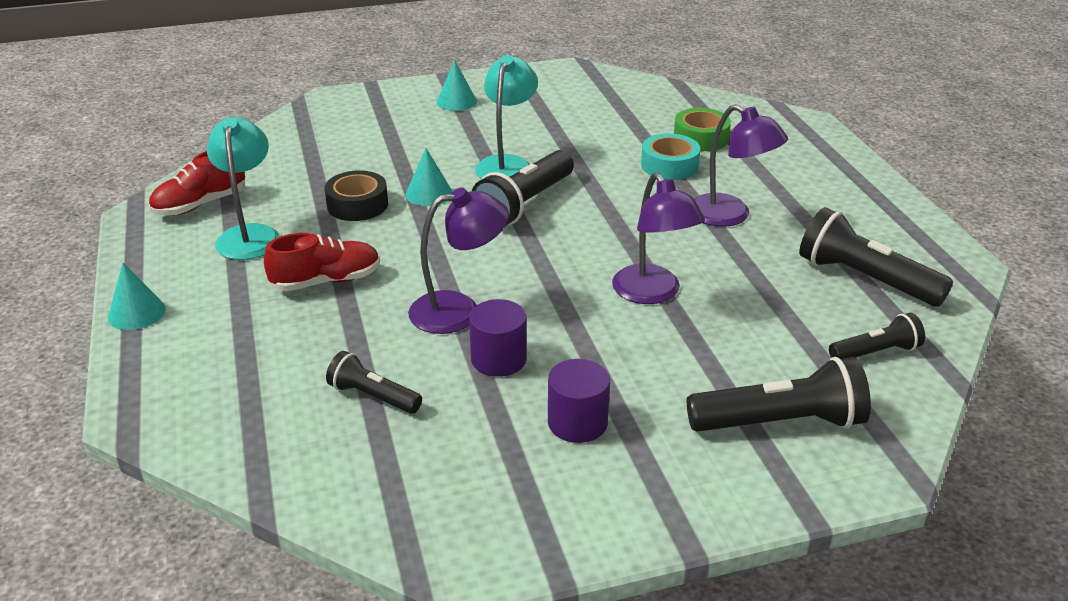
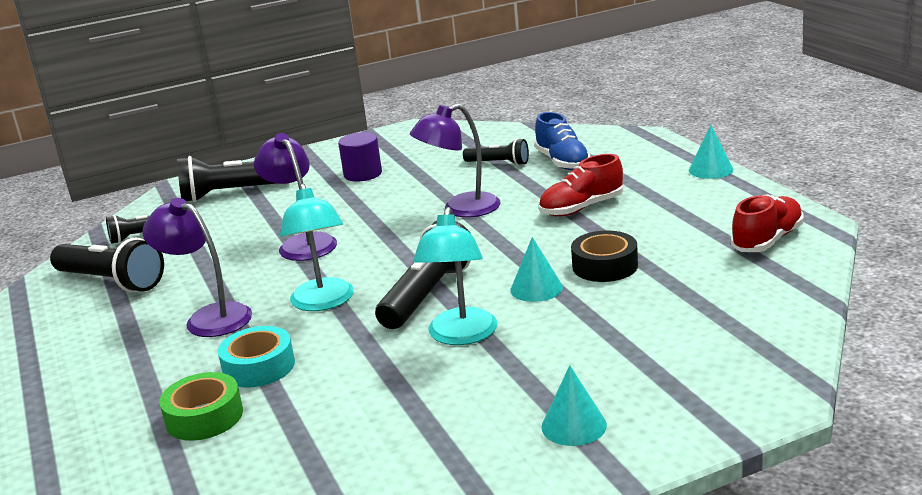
camera: 175 degrees right, 10 degrees down
(249, 235) = (685, 226): turquoise lamp -> turquoise lamp (324, 302)
(288, 376) = (562, 162): none -> blue shoe
(498, 359) = (421, 190): purple cylinder -> none

